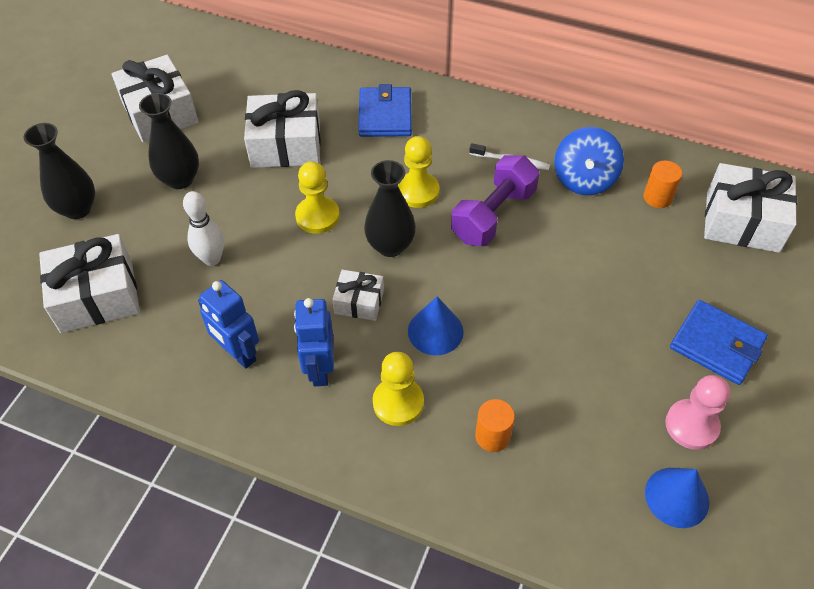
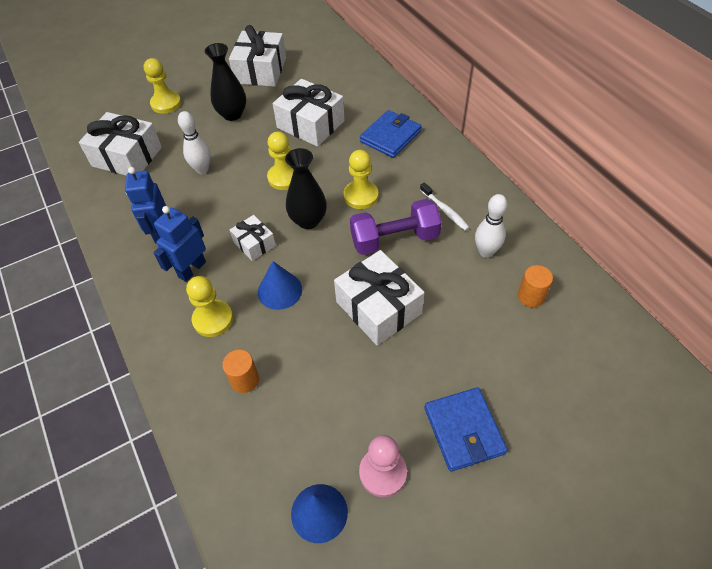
camera: 40 degrees right, 0 degrees up
(77, 209) = (166, 103): black vase -> yellow pawn
(584, 179) = (486, 252): blue spinning top -> white bowling pin
(742, 221) = (584, 355): white gift -> white gift (378, 307)

